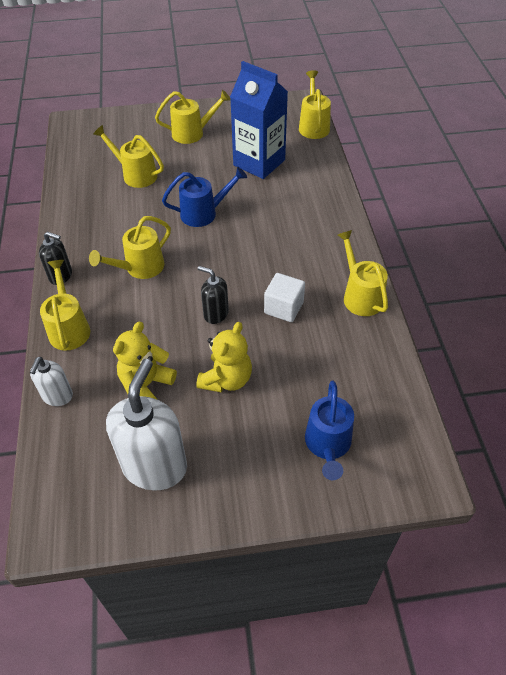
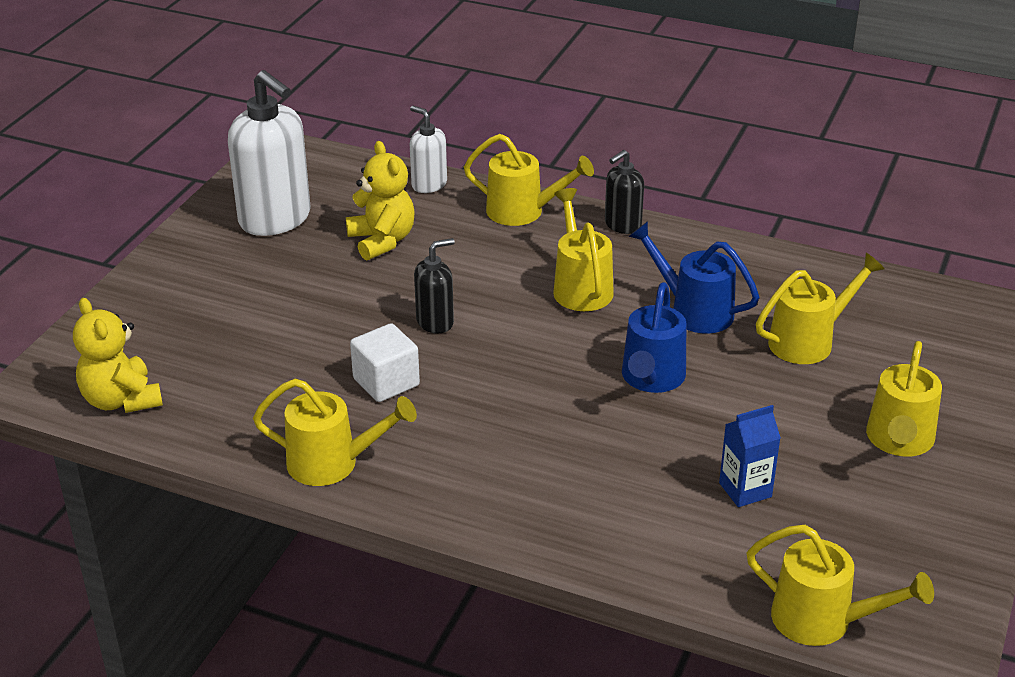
camera: 120 degrees right, 15 degrees down
(226, 379) = (326, 296): yellow teddy bear -> yellow teddy bear (121, 400)
(259, 163) = (745, 490): blue carton -> blue carton, size x0.48
(328, 446) = (160, 334): blue watering can -> blue watering can (693, 310)

